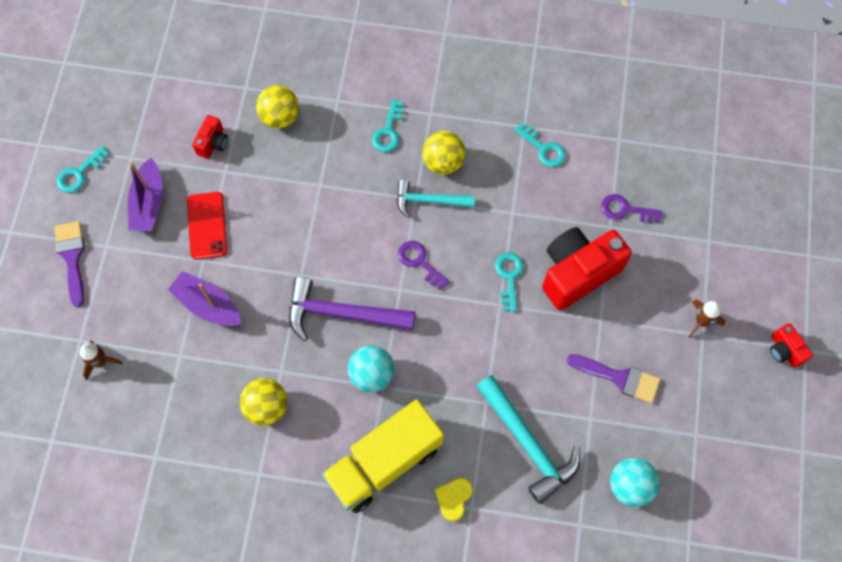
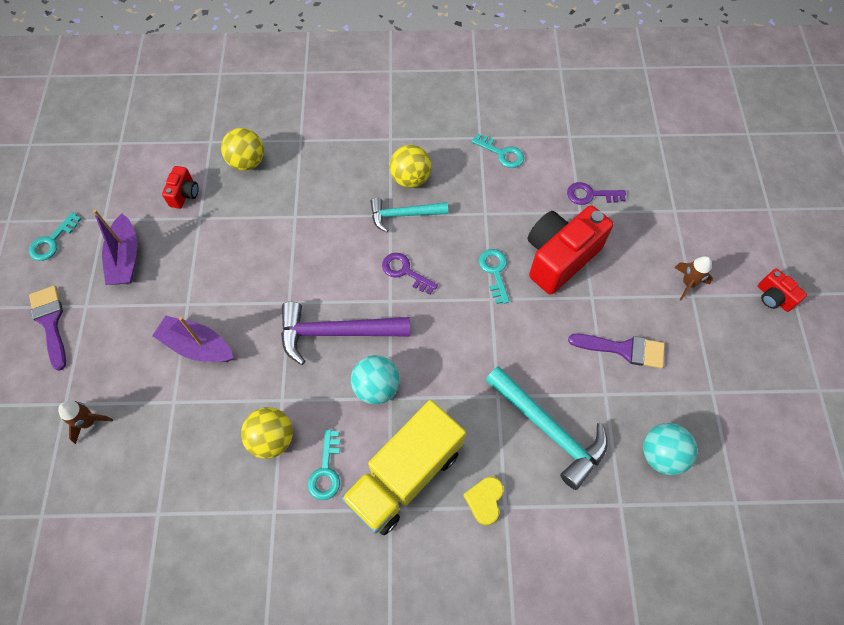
camera: 10 degrees left, 5 degrees down
(207, 225) = (187, 270): red phone -> none
(388, 131) = (353, 159): turquoise key -> turquoise key (326, 471)

